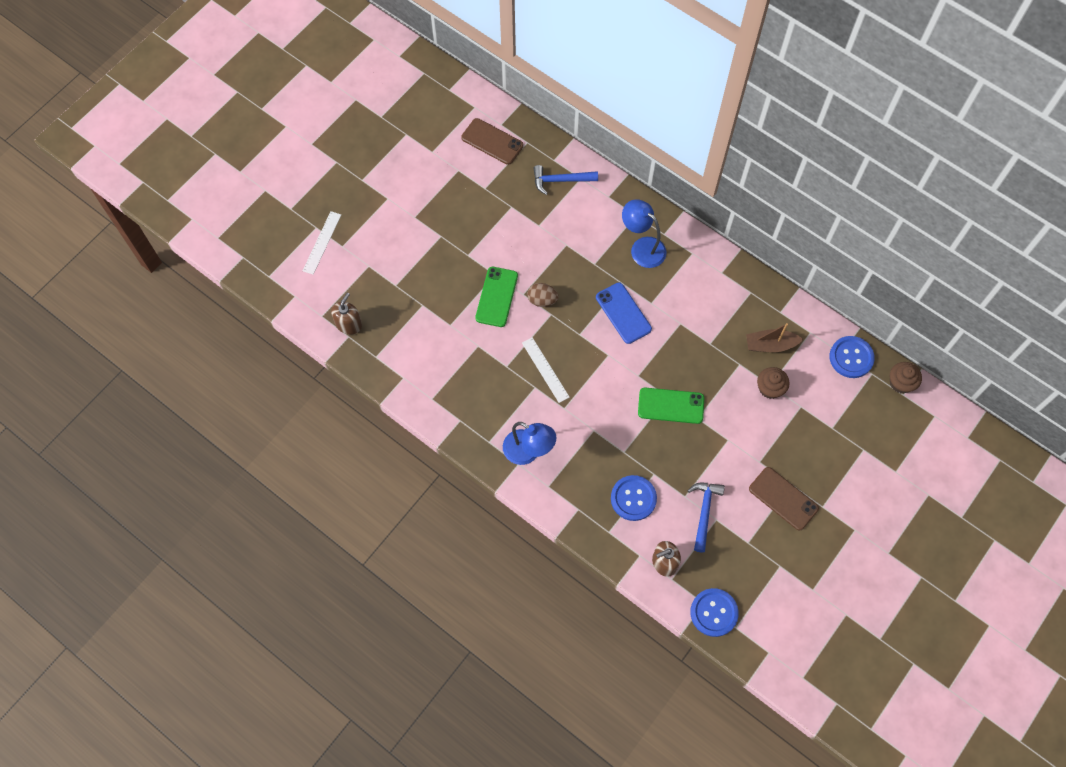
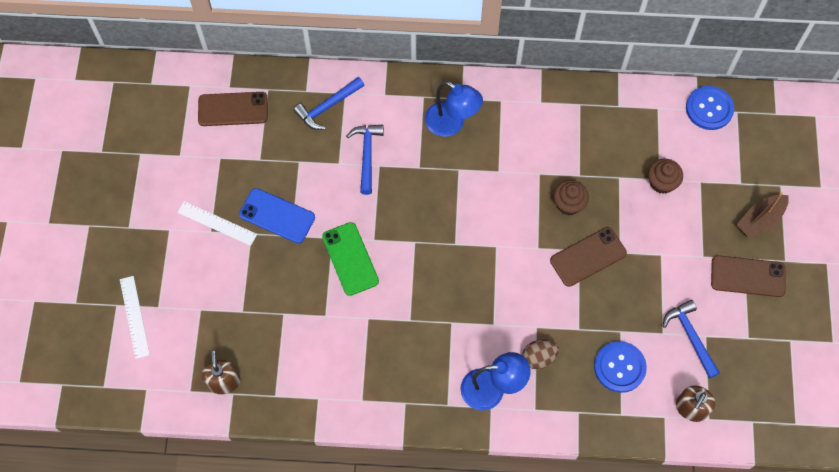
camera: 35 degrees left, 0 degrees up
(542, 300) = (396, 234): brown egg -> brown egg (539, 357)
(545, 369) = (449, 299): white ruler -> white ruler (217, 223)
(563, 232) = (367, 155): none -> blue hammer
(623, 313) = (480, 197): blue phone -> blue phone (277, 216)
(642, 247) = (451, 124): blue lamp -> blue lamp turned 150 degrees counterclockwise
(671, 405) = (588, 257): green phone -> brown phone
(714, 613) = (767, 424): blue button -> none
(770, 345) = (632, 142): brown boat -> brown boat (760, 219)
(900, 383) = (766, 104): brown cupcake -> brown cupcake (568, 204)

